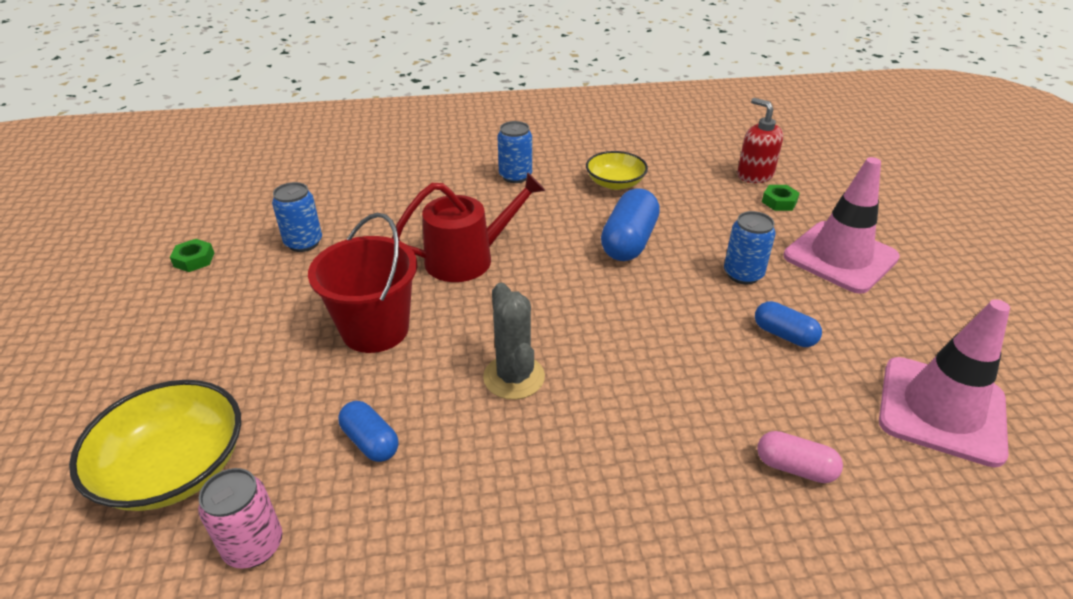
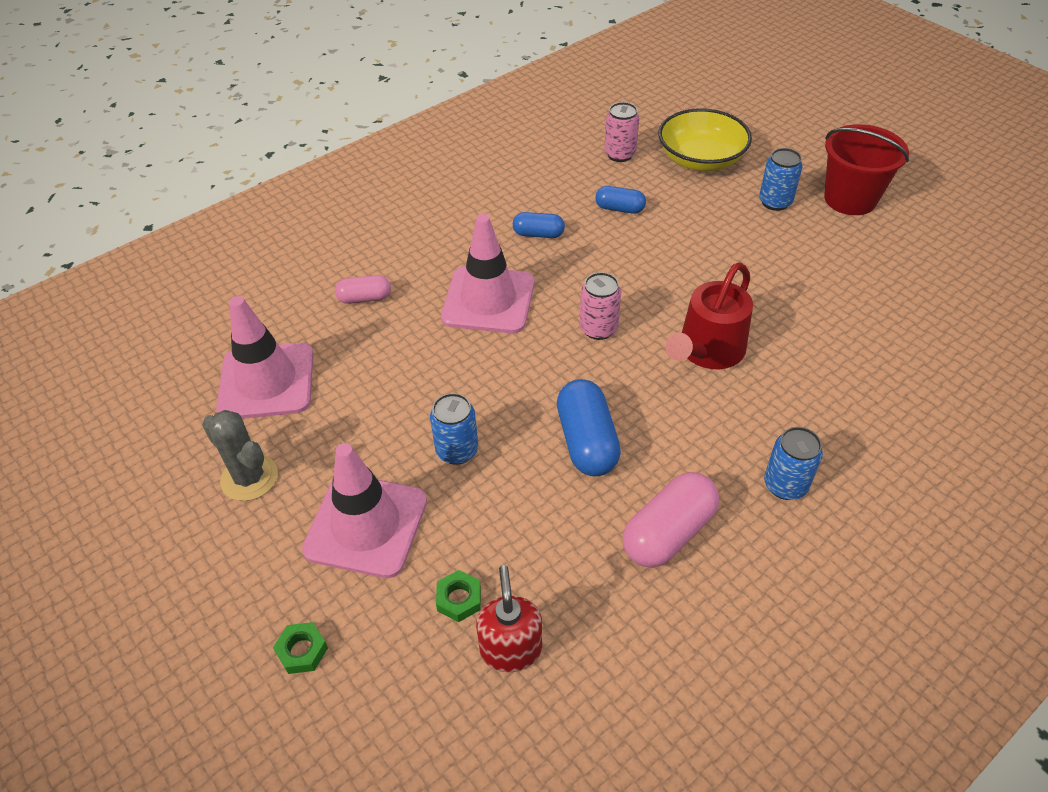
camera: 150 degrees right, 10 degrees up
(194, 260) = (903, 251): green nut -> green nut (302, 651)
(304, 243) = (854, 302): blue can -> blue can (775, 202)
(375, 329) = (700, 264): red bucket -> red bucket (850, 199)
(514, 377) = (575, 275): grey cactus -> grey cactus (249, 478)
(542, 314) = (598, 329): none -> pink can
(615, 183) = (668, 533): yellow bowl -> pink capsule
(634, 392) = (488, 300): none -> pink traffic cone
(754, 175) = (511, 649): red soap dispenser -> red soap dispenser turned 120 degrees counterclockwise
(784, 335) = (398, 397): blue capsule -> blue capsule (538, 234)

